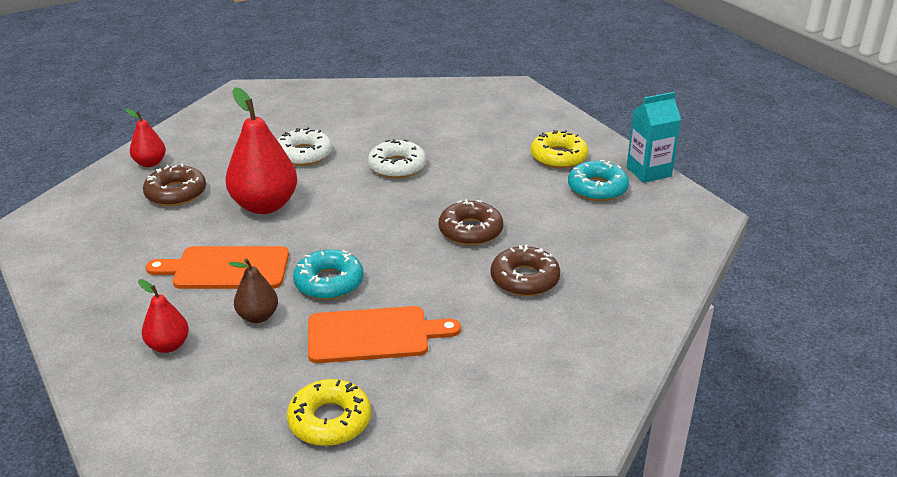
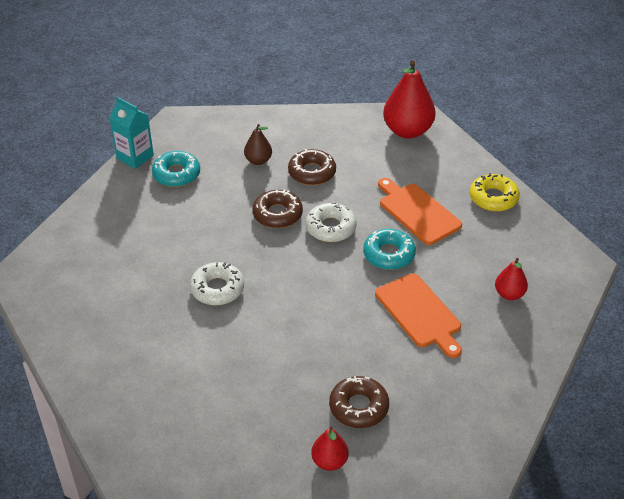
camera: 120 degrees left, 10 degrees up
(258, 316) = (448, 269): brown pear -> brown pear (258, 161)
(265, 205) = (331, 338): red pear -> red pear (407, 131)
(304, 154) = (238, 358): white donut -> white donut (331, 228)
(558, 157) = (141, 206): yellow donut -> none

